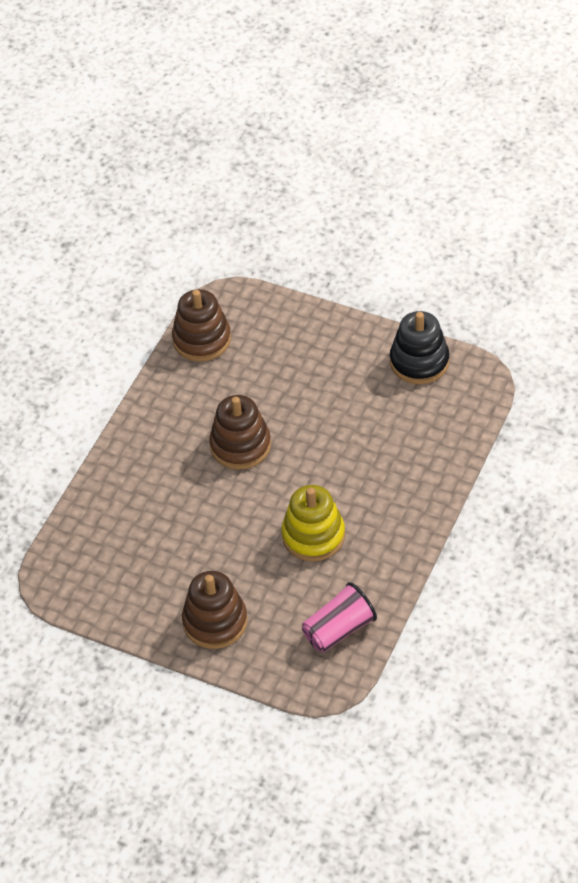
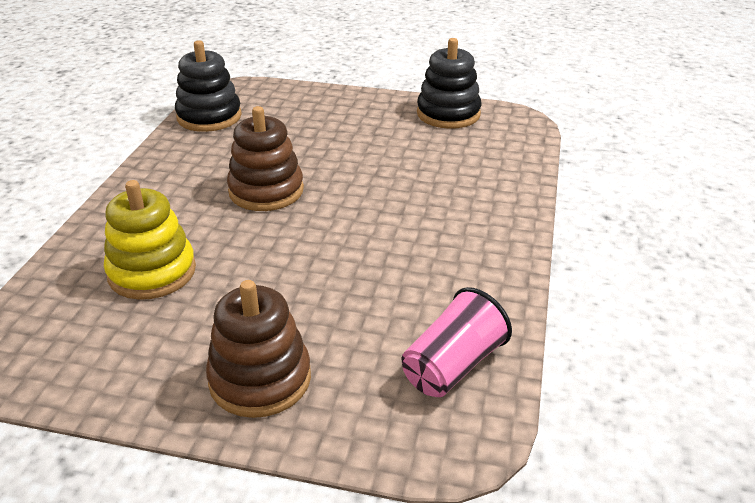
camera: 15 degrees left, 15 degrees down
(202, 339) = (209, 117): brown stacking toy -> black stacking toy
(313, 536) = (380, 263): yellow stacking toy -> yellow stacking toy (152, 272)

